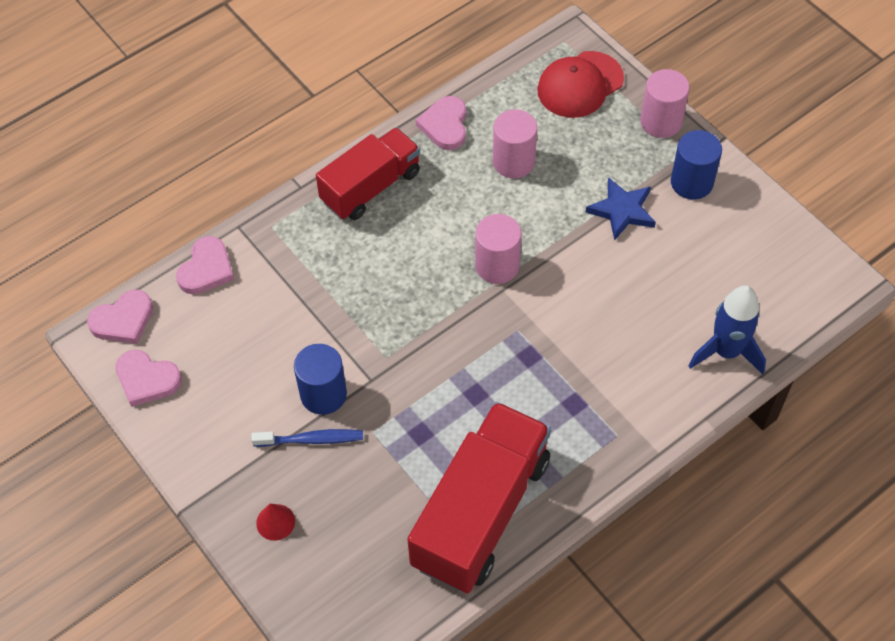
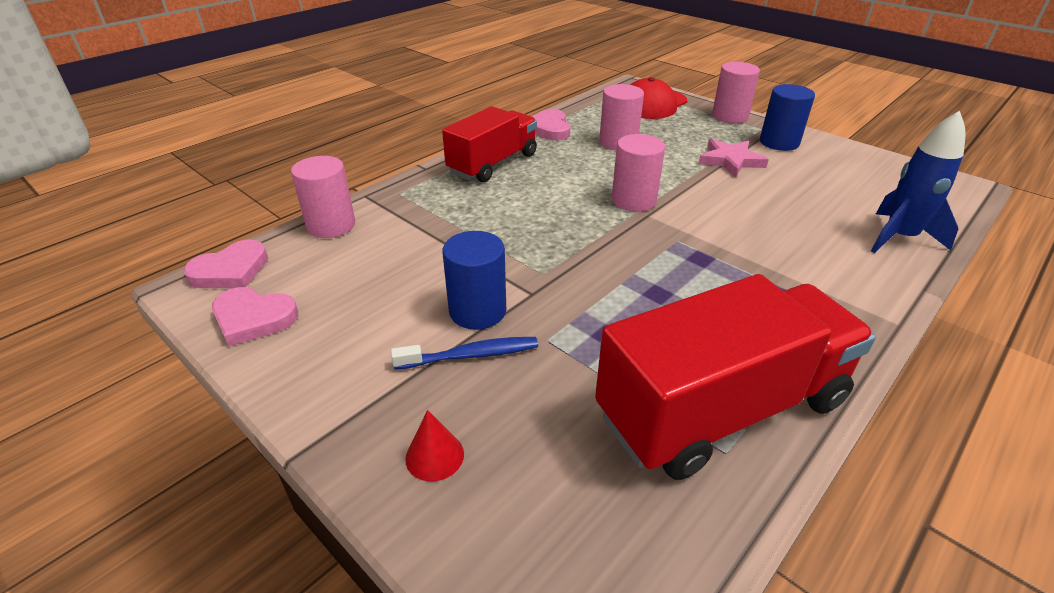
camera: 10 degrees left, 20 degrees down
(206, 269) = (331, 225): pink heart -> pink cylinder
(481, 512) = (721, 409): red truck -> red truck turned 45 degrees clockwise
(622, 210) = (730, 161): blue star -> pink star

